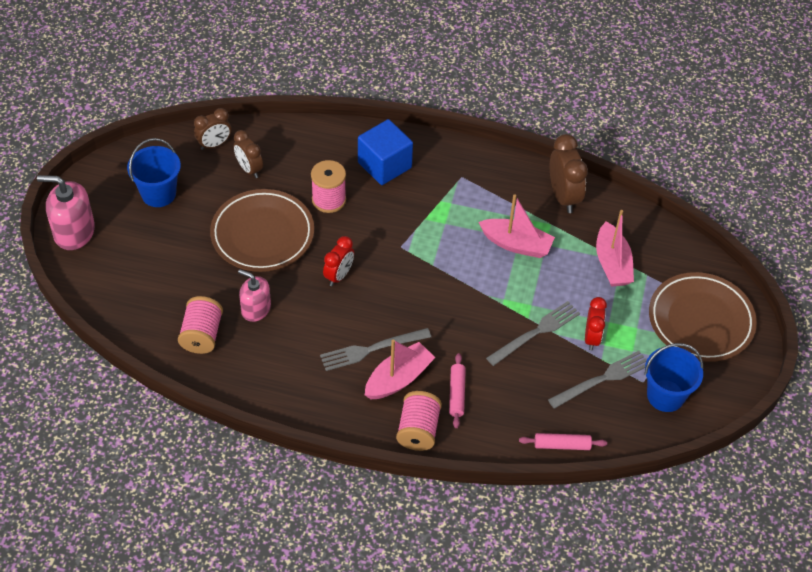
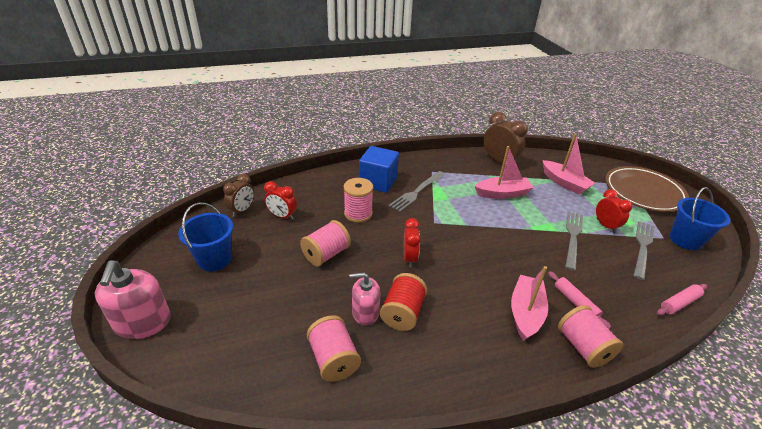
camera: 30 degrees left, 15 degrees down
(74, 232) = (143, 322): pink soap dispenser -> pink soap dispenser turned 75 degrees counterclockwise
(249, 169) = (282, 216): brown clock -> red clock
(262, 234) = (326, 254): brown plate -> pink spool
(287, 325) = (402, 313): none -> red spool
(372, 349) = (484, 300): grey fork -> grey fork (417, 192)

